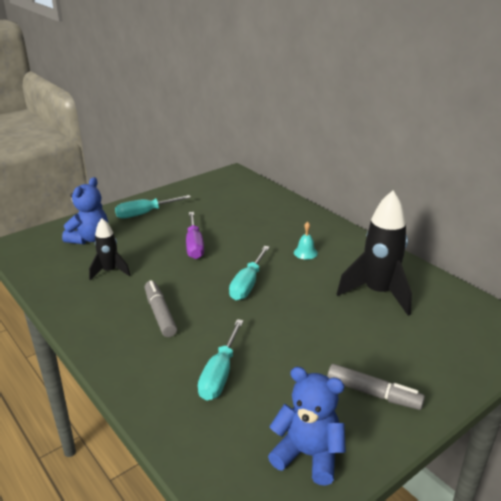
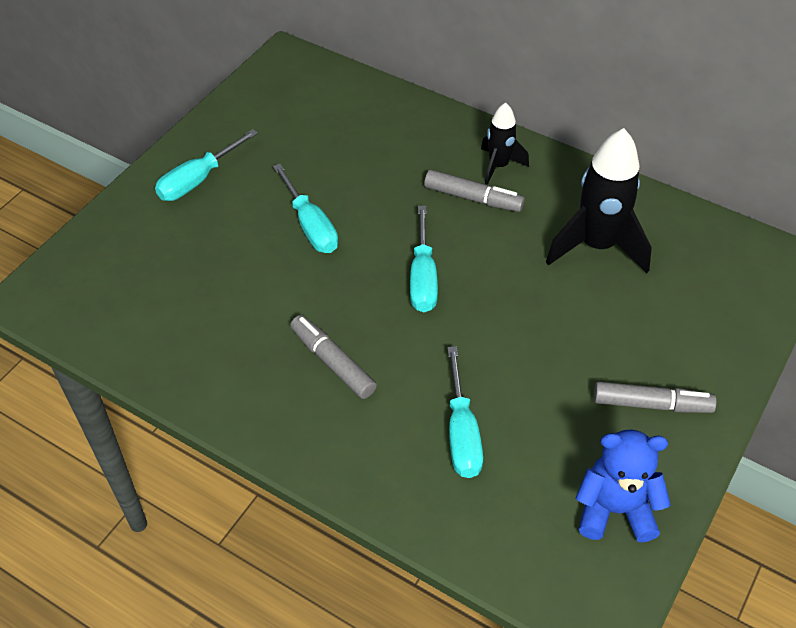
camera: 20 degrees left, 20 degrees up
(89, 238) = (144, 253): blue teddy bear -> none
(110, 271) = (216, 308): black rocket -> black rocket (498, 166)
(194, 246) = (311, 226): purple screwdriver -> turquoise screwdriver
(305, 252) = (473, 198): turquoise bell -> grey marker

